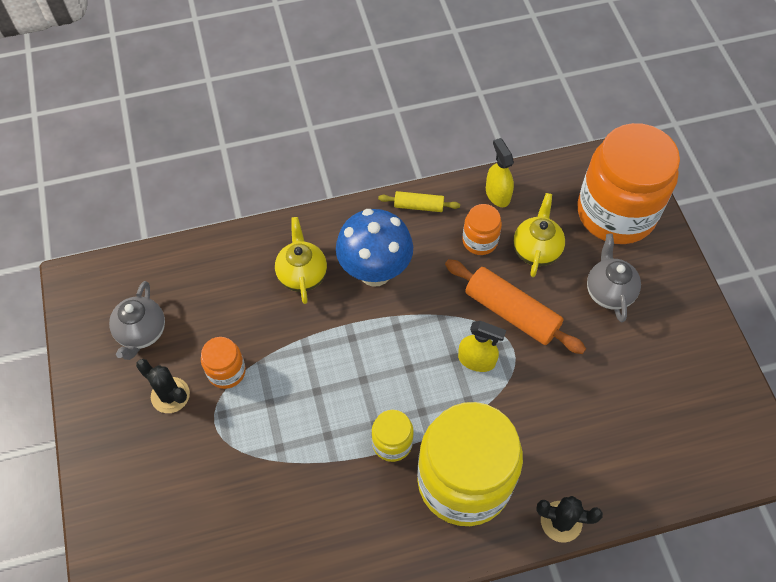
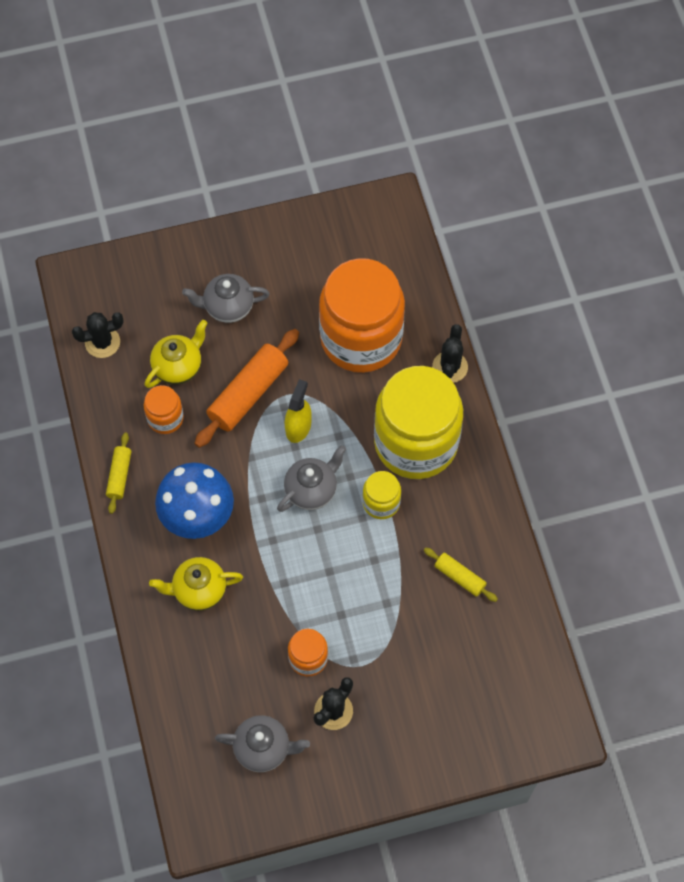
camera: 90 degrees left, 5 degrees up
(304, 526) = (459, 577): none -> yellow rolling pin
(406, 373) = (311, 490): none -> grey teapot
(497, 194) = (109, 398): yellow spray bottle -> none
(536, 250) = (178, 367): yellow teapot -> yellow teapot turned 120 degrees clockwise
(556, 186) = (102, 342): none -> black cactus
(616, 213) = (138, 291): orange jar -> orange jar (361, 338)

